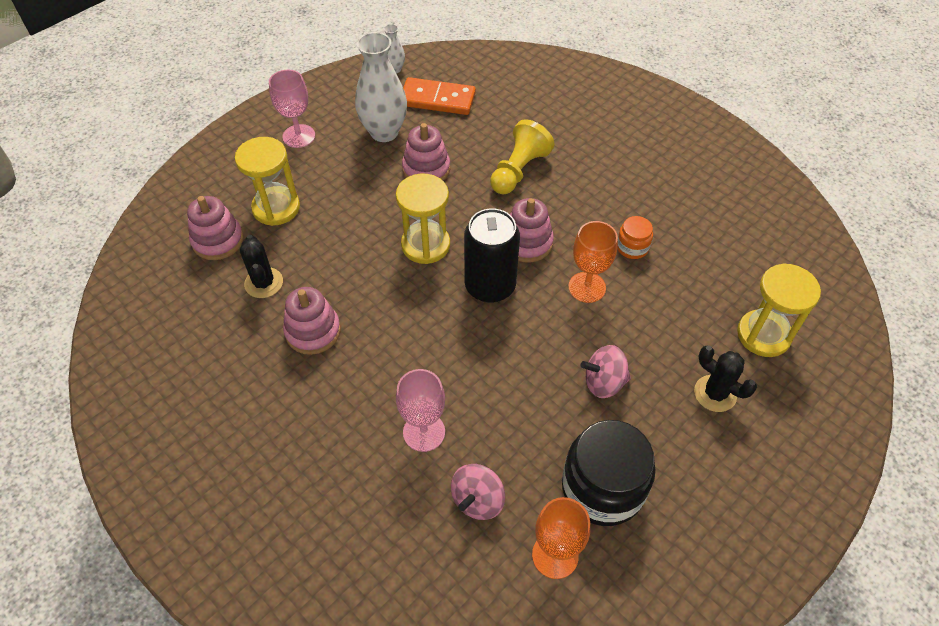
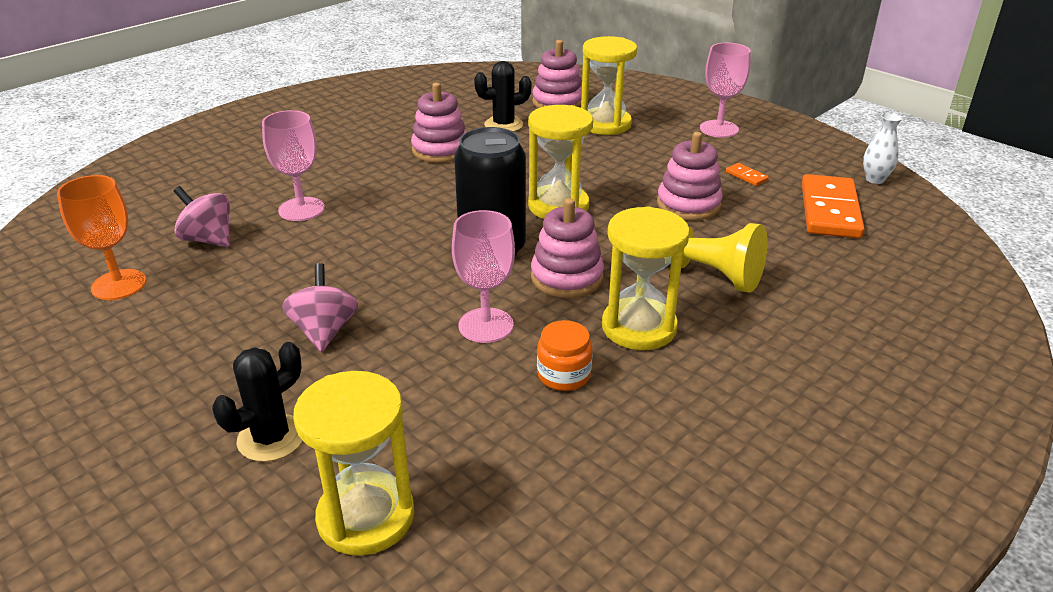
camera: 90 degrees right, 20 degrees down
(384, 132) = (746, 176): white vase -> orange domino
(581, 209) = (639, 327): none -> yellow hourglass
(587, 287) = (486, 325): orange goblet -> pink goblet
(602, 488) = (178, 321): black jar -> none

